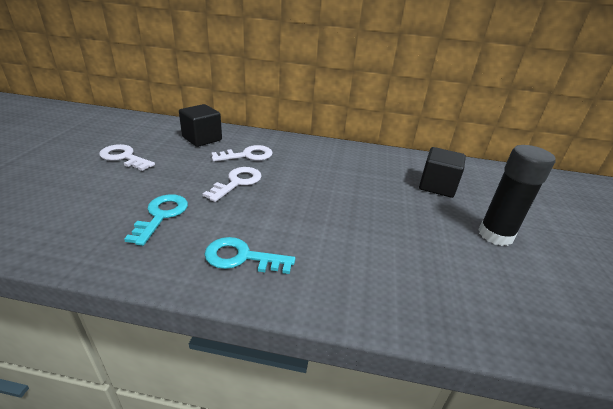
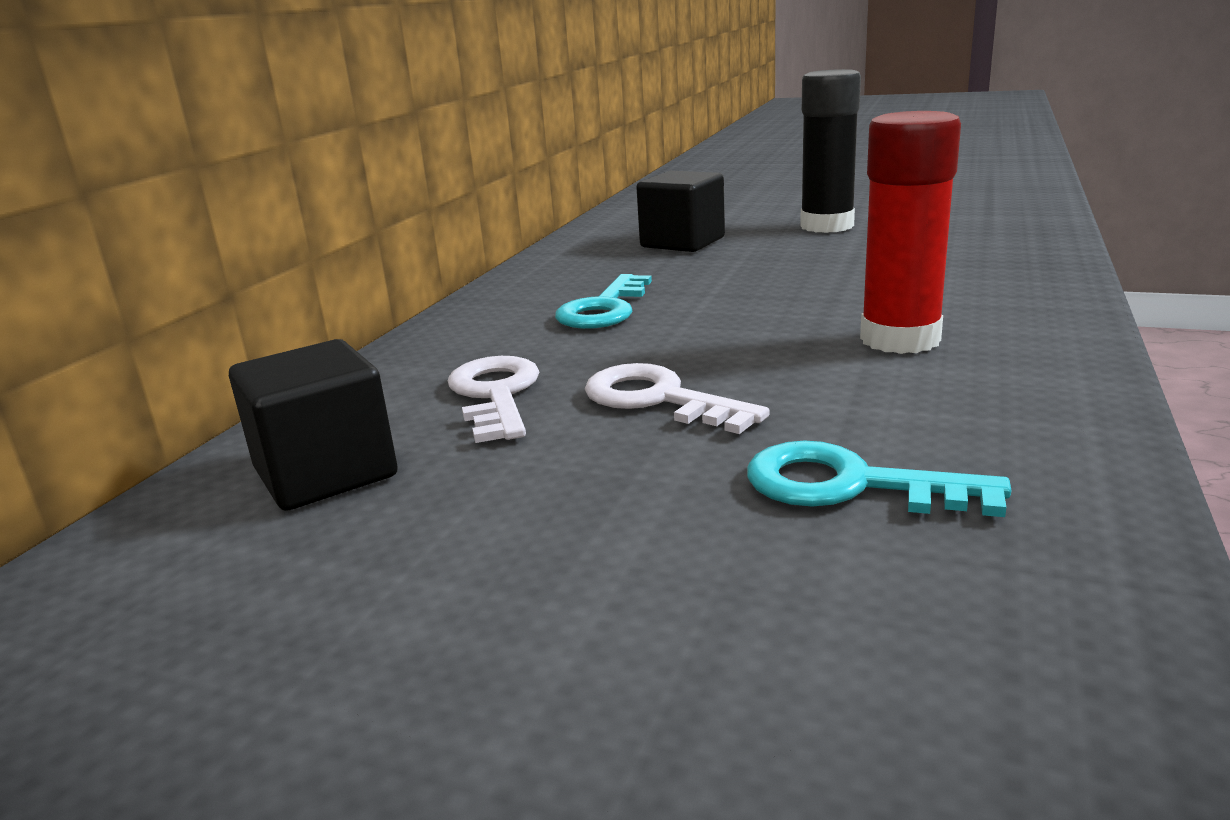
camera: 75 degrees left, 10 degrees down
(124, 157) = (417, 630): white key -> none
(242, 257) = (980, 378): turquoise key -> turquoise key (604, 309)
(291, 240) = (900, 339): none -> red glue stick

